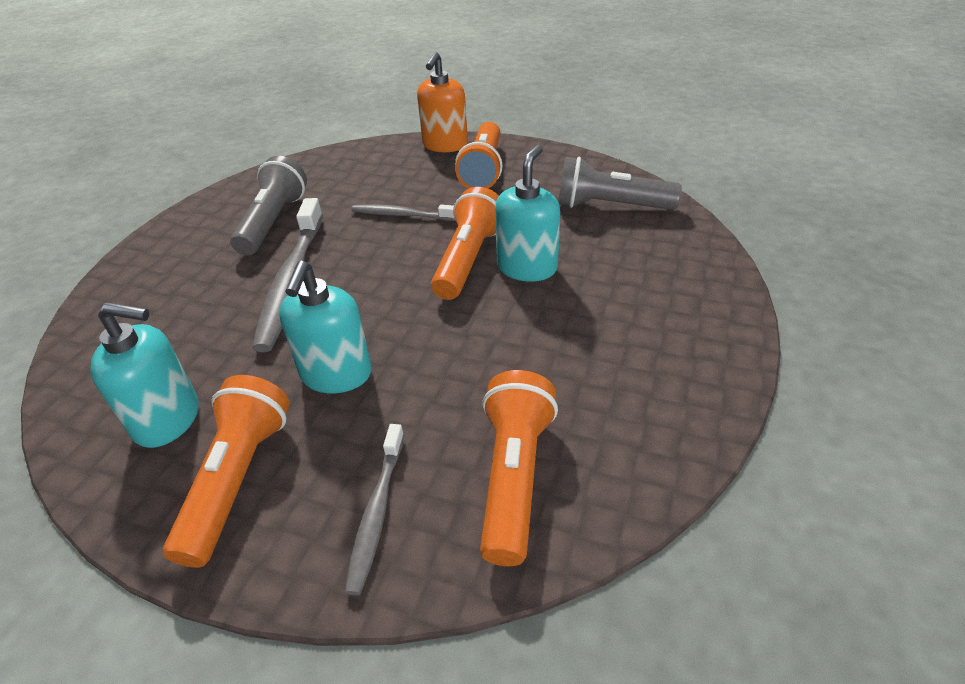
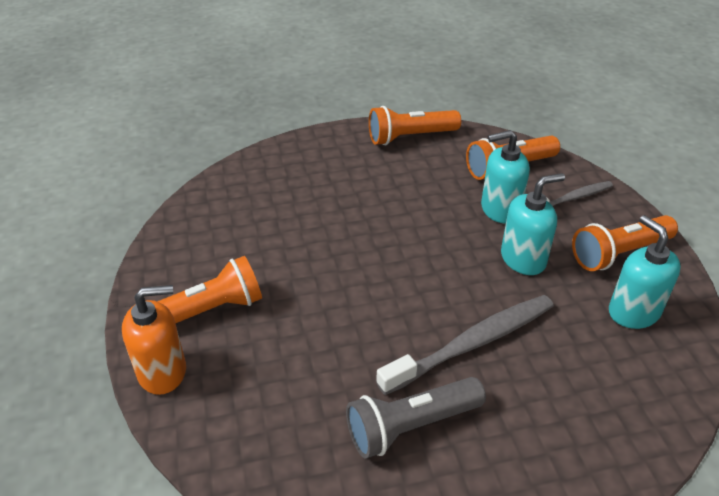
camera: 125 degrees left, 0 degrees up
(402, 215) = (328, 328): grey toothbrush -> none
(468, 260) = (361, 256): orange flashlight -> orange flashlight (410, 137)
(527, 267) = (346, 223): turquoise soap dispenser -> turquoise soap dispenser (500, 209)
(610, 206) = (233, 211): grey flashlight -> none

